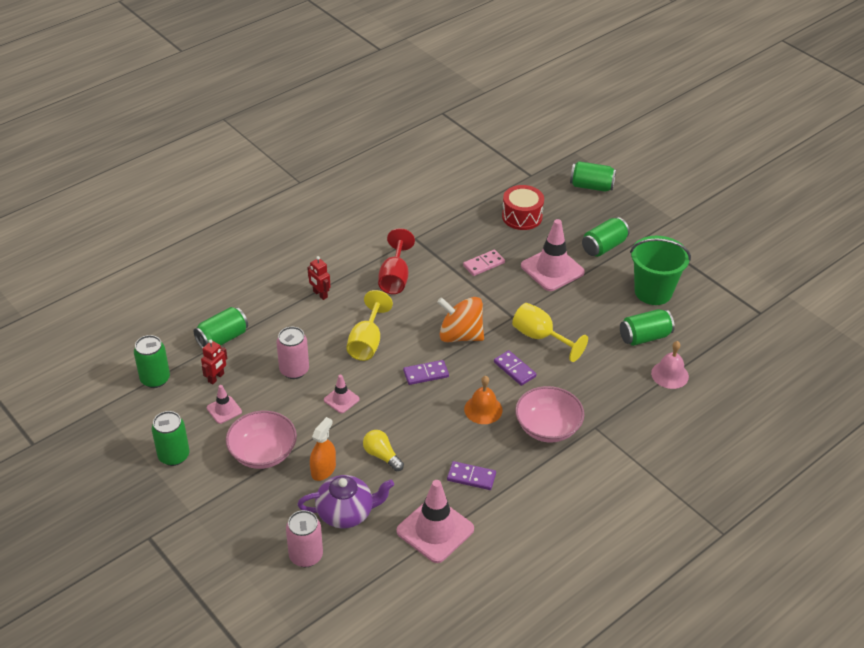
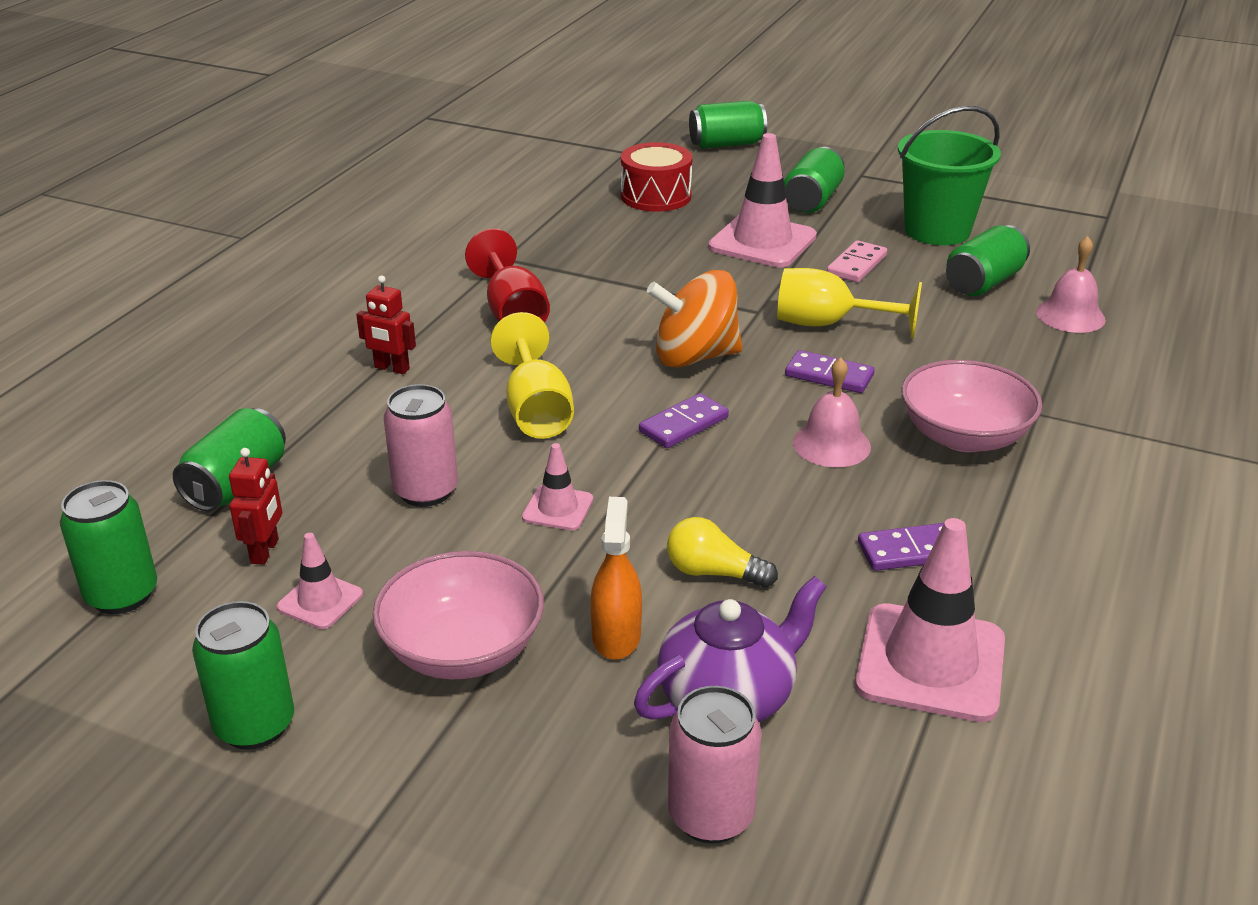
camera: 25 degrees left, 10 degrees down
(483, 409) = (831, 444): orange bell -> pink bell
(484, 264) = (649, 261): pink domino -> pink domino (857, 265)

